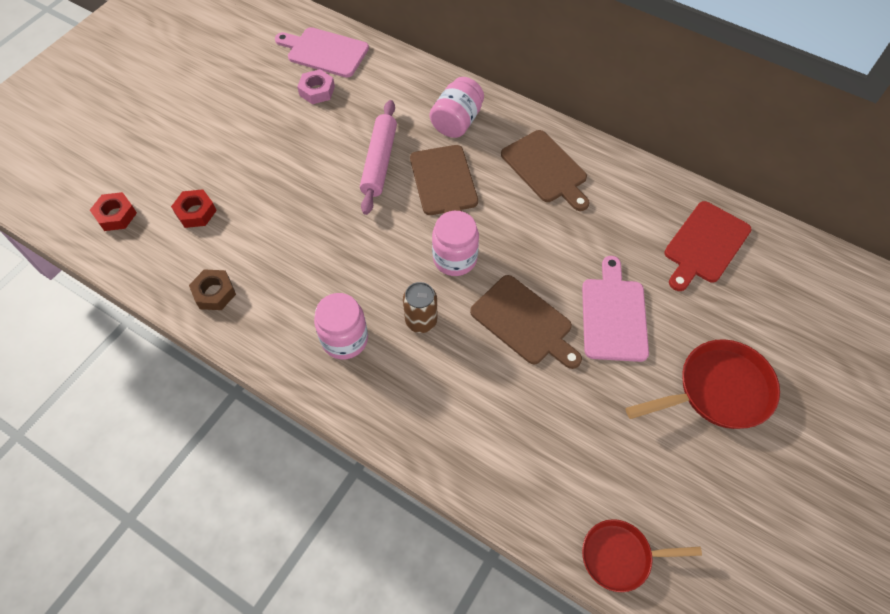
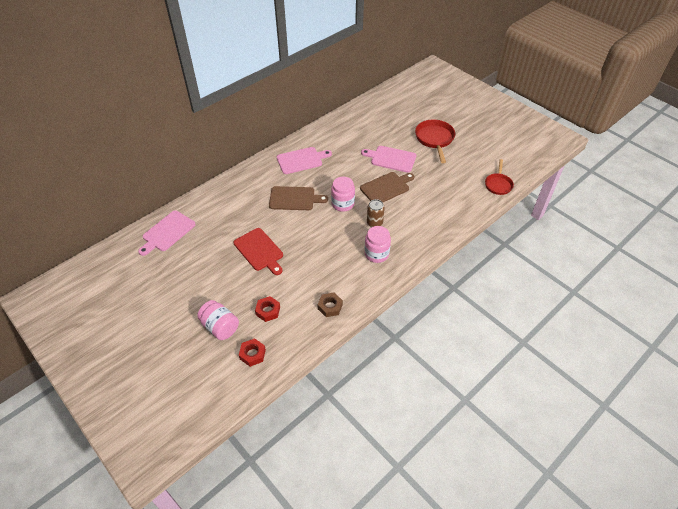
camera: 75 degrees left, 10 degrees down
(317, 91) = (198, 241): pink nut -> none
(379, 162) = (267, 222): pink rolling pin -> none
(457, 121) = (254, 185): pink jar -> pink jar (220, 327)
(546, 169) = (301, 160): brown cutting board -> pink cutting board
(705, 245) = (364, 122): red cutting board -> red cutting board (259, 251)

